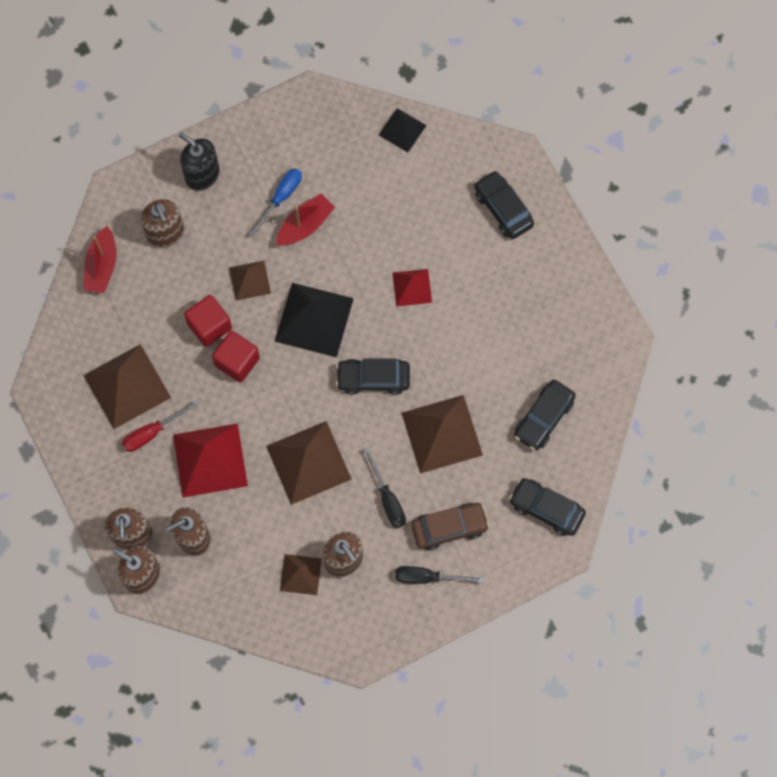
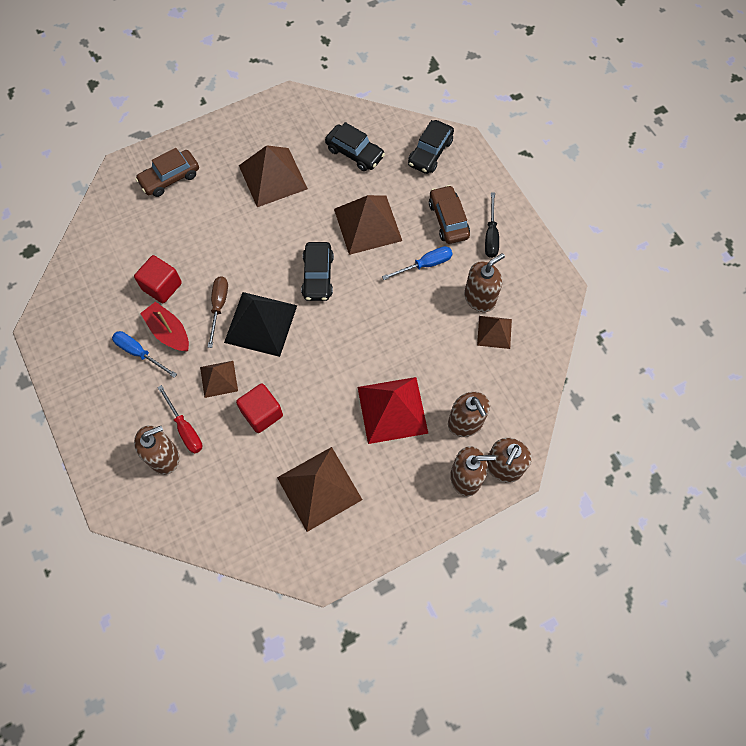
camera: 90 degrees left, 5 degrees down
(102, 266) = (193, 518): red boat -> none
(152, 432) = (366, 462): red screwdriver -> red screwdriver (185, 429)
(202, 175) = (107, 424): black soap dispenser -> none
(237, 361) = (298, 388): red cube -> red cube (162, 286)
(308, 462) = (393, 326): brown pyramid -> brown pyramid (272, 177)
(335, 274) = (219, 306): none -> brown screwdriver
(387, 499) = (425, 265): black screwdriver -> blue screwdriver
(402, 130) = (85, 253): black pyramid -> none
(412, 287) = (235, 246): red pyramid -> none
(503, 209) = (170, 178): black car -> brown car

